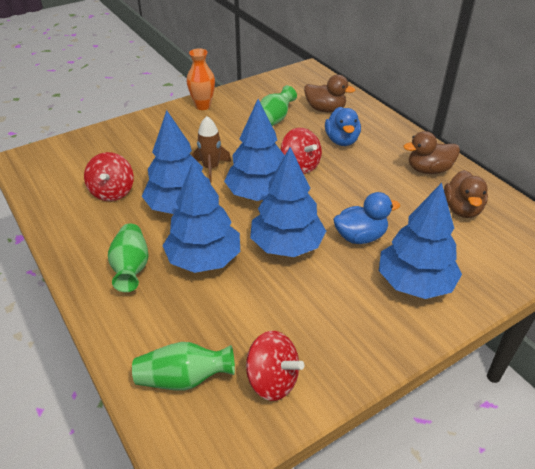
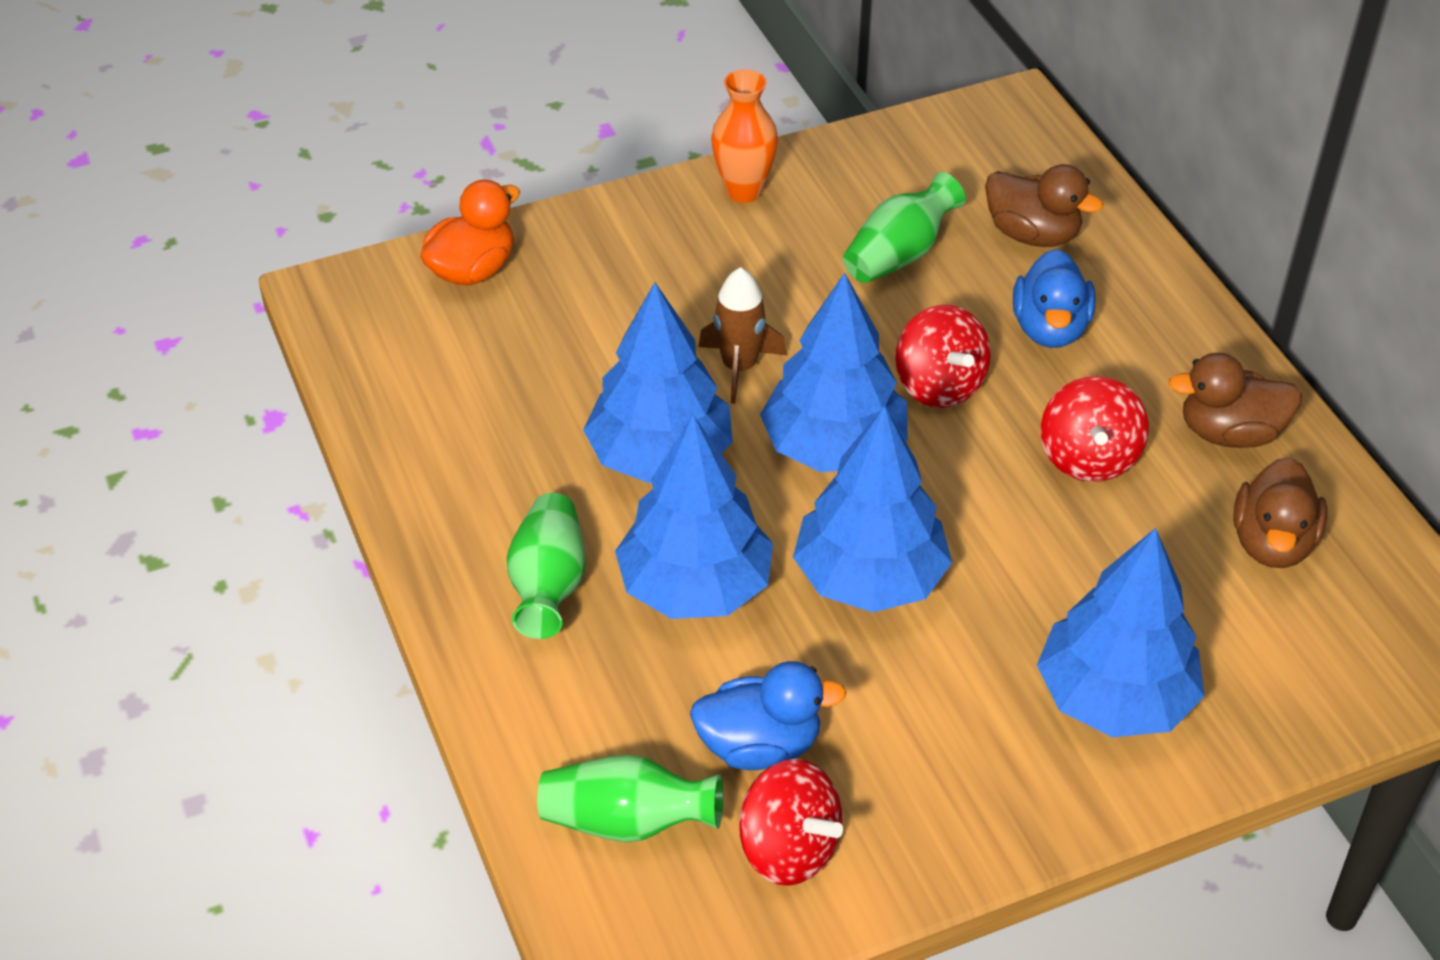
camera: 10 degrees right, 5 degrees up
(87, 144) = (472, 270): none -> orange duck
(112, 192) = (522, 402): red spinning top -> red spinning top (1088, 458)
(360, 237) = (1029, 579): blue duck -> blue duck (760, 745)

